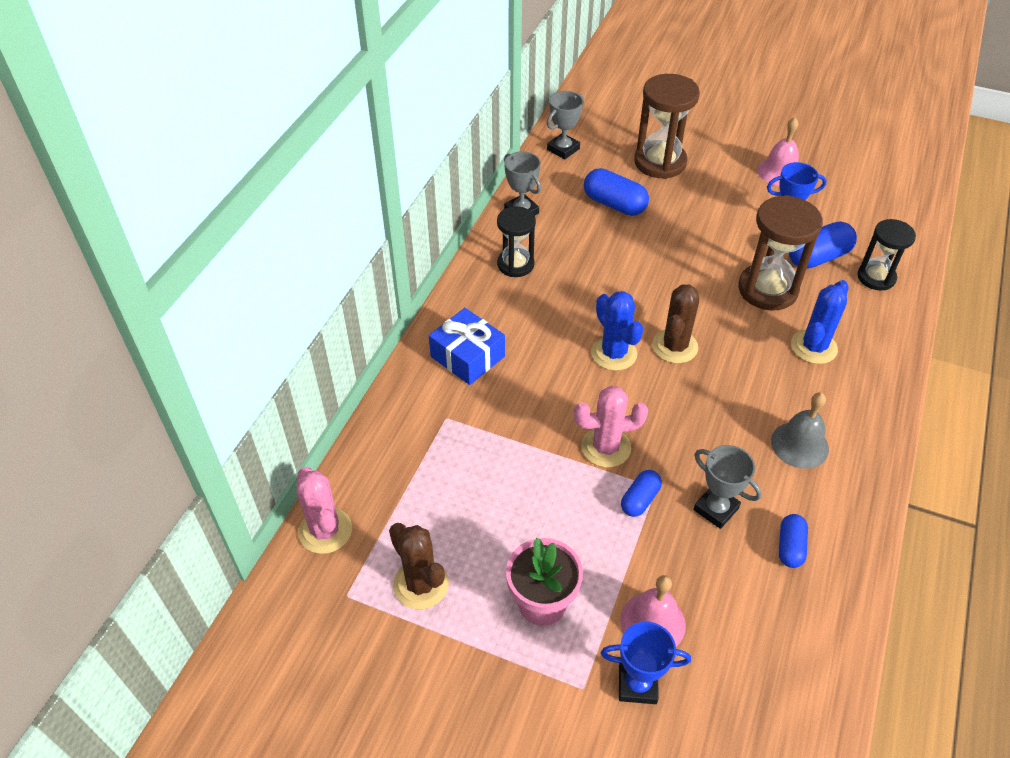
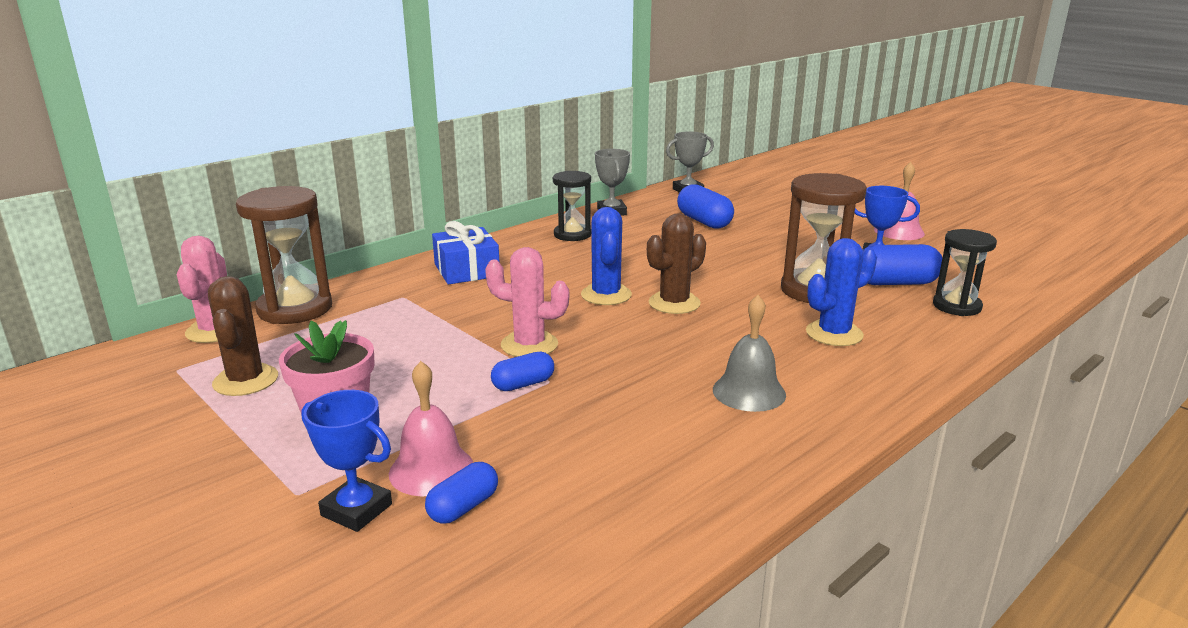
camera: 25 degrees right, 25 degrees down
(660, 162) = (775, 209): brown hourglass -> brown hourglass (295, 309)
(716, 509) = (599, 411): grey trophy -> none
(790, 547) = (657, 460): blue capsule -> blue capsule (463, 507)

